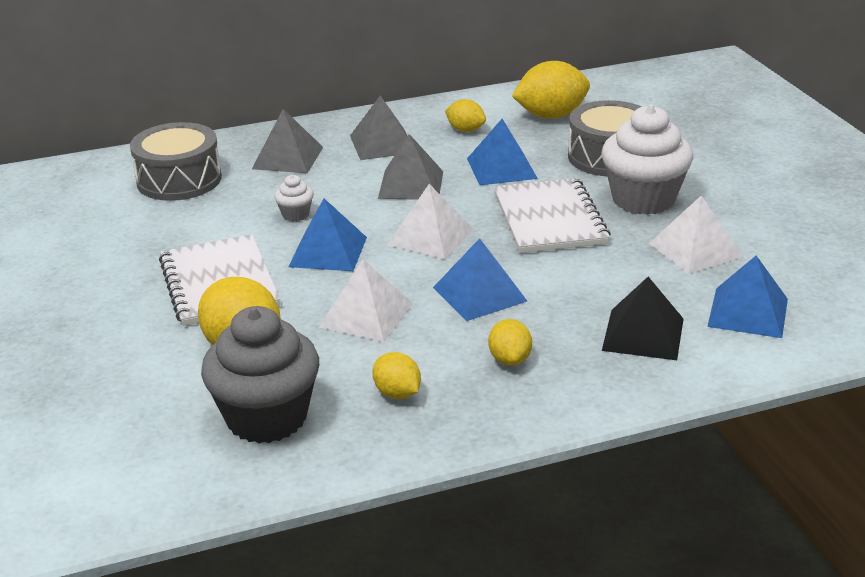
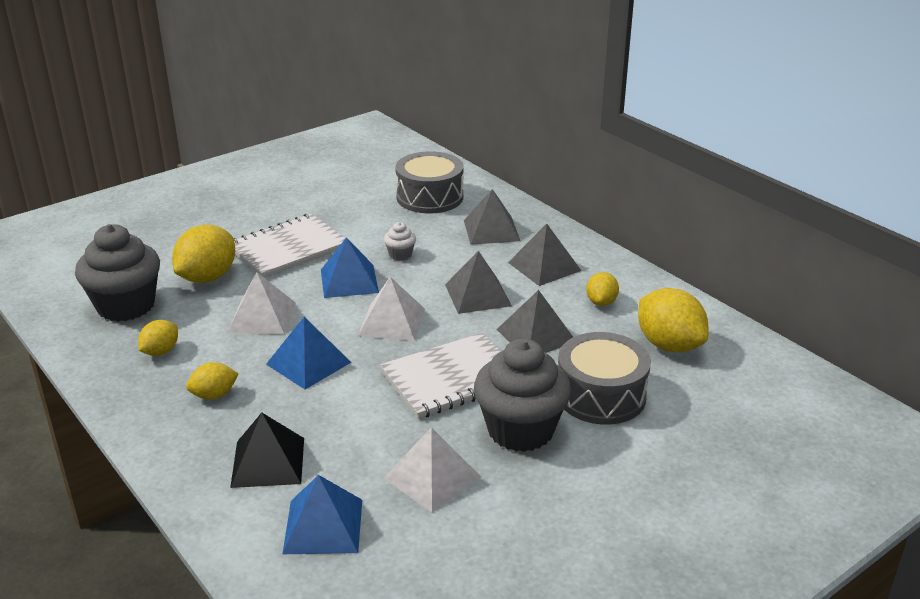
camera: 70 degrees right, 0 degrees up
(501, 168) = (536, 335): blue pyramid -> grey pyramid
(643, 199) = (520, 430): white cupcake -> grey cupcake

